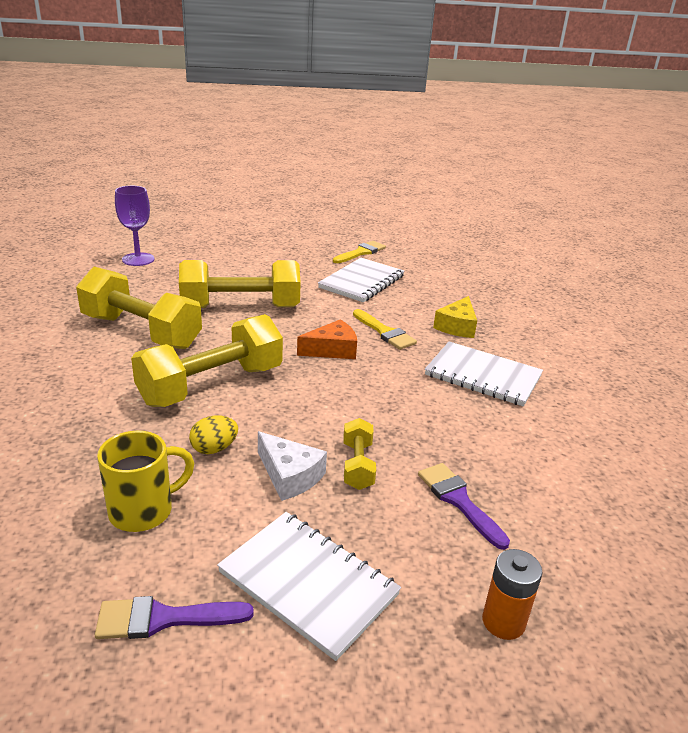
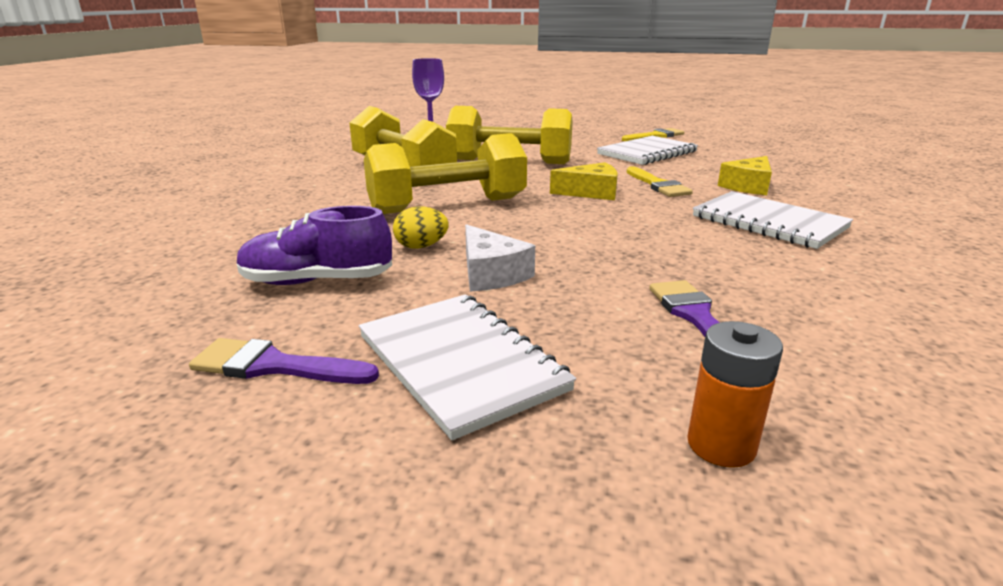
camera: 20 degrees right, 5 degrees down
(143, 511) = (317, 281): yellow mug -> purple shoe
(332, 350) = (591, 192): orange cheese -> yellow cheese
(357, 465) = (576, 275): yellow dumbbell -> none

